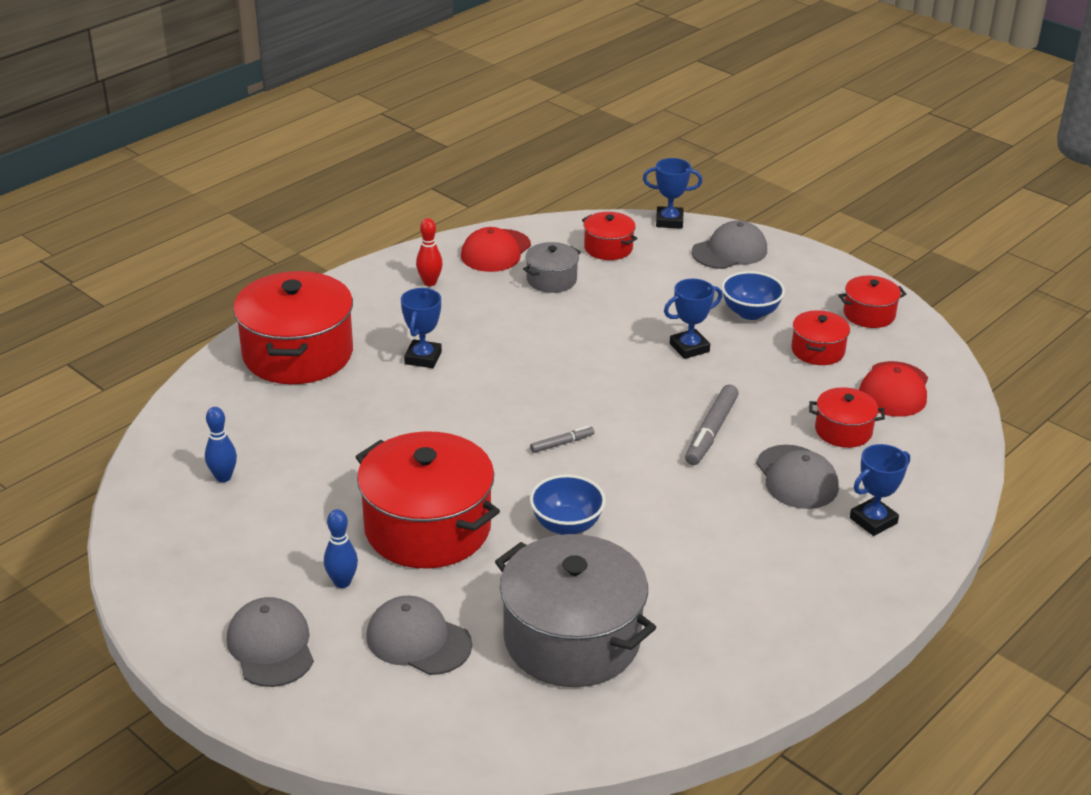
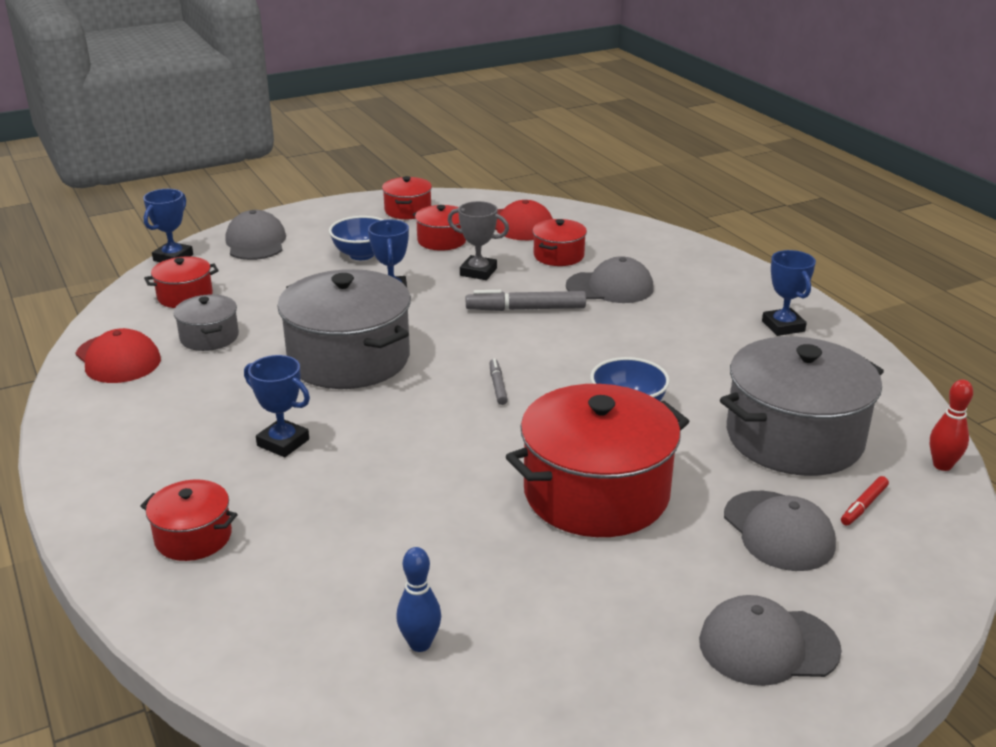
camera: 70 degrees left, 5 degrees down
(298, 354) = (193, 537): red pot -> red pot, size x0.49
(342, 582) = (668, 570): blue bowling pin -> none
(418, 640) = (778, 531): grey cap -> grey cap turned 75 degrees counterclockwise
(429, 282) = (134, 412): red bowling pin -> red bowling pin (942, 465)
(479, 693) = (863, 506): none -> red marker
(559, 355) = (349, 359): none -> grey pot
(711, 432) = (526, 309): grey marker -> grey marker turned 135 degrees clockwise
(767, 387) = (478, 272): none -> grey trophy
(873, 520) = (679, 271): blue trophy -> blue trophy (783, 326)

